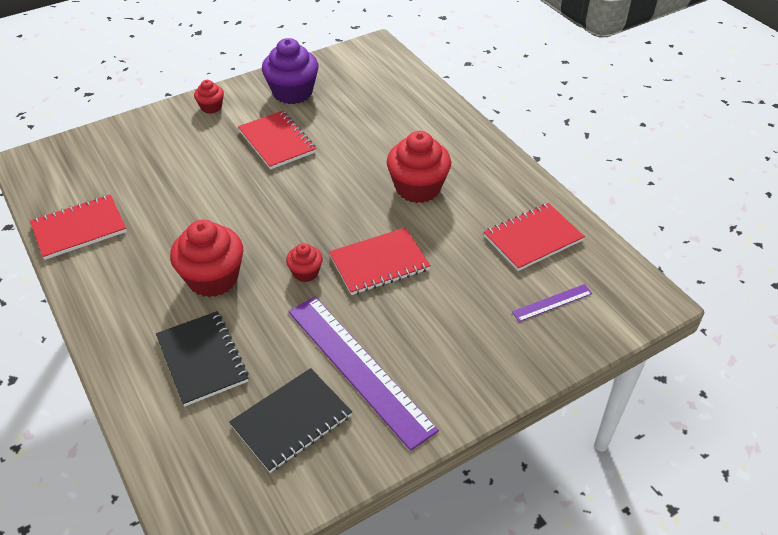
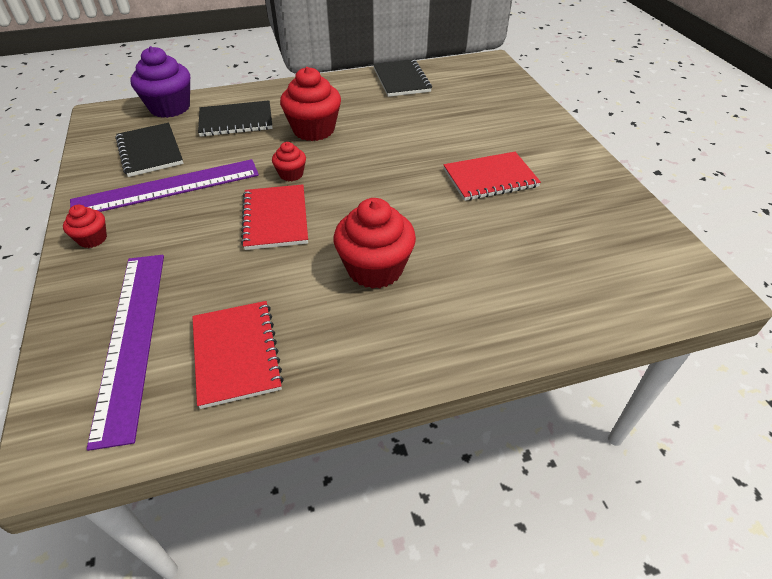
camera: 105 degrees right, 0 degrees up
(79, 229) = (401, 80): red notebook -> black notebook
(211, 107) = (558, 144): red cupcake -> red cupcake (92, 239)
(292, 92) = (585, 199): purple cupcake -> purple cupcake (170, 107)
(552, 303) = (131, 338): purple ruler -> purple ruler, size x2.26

